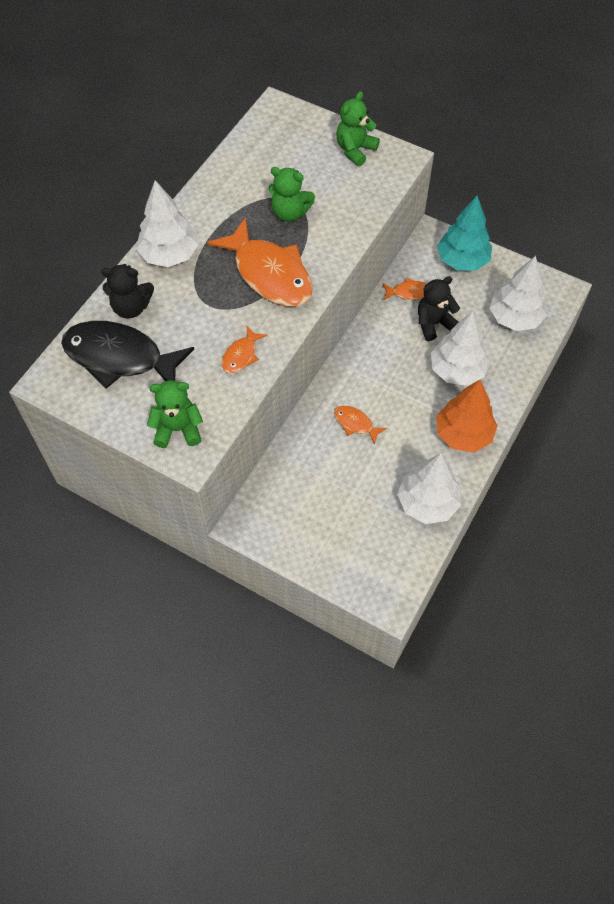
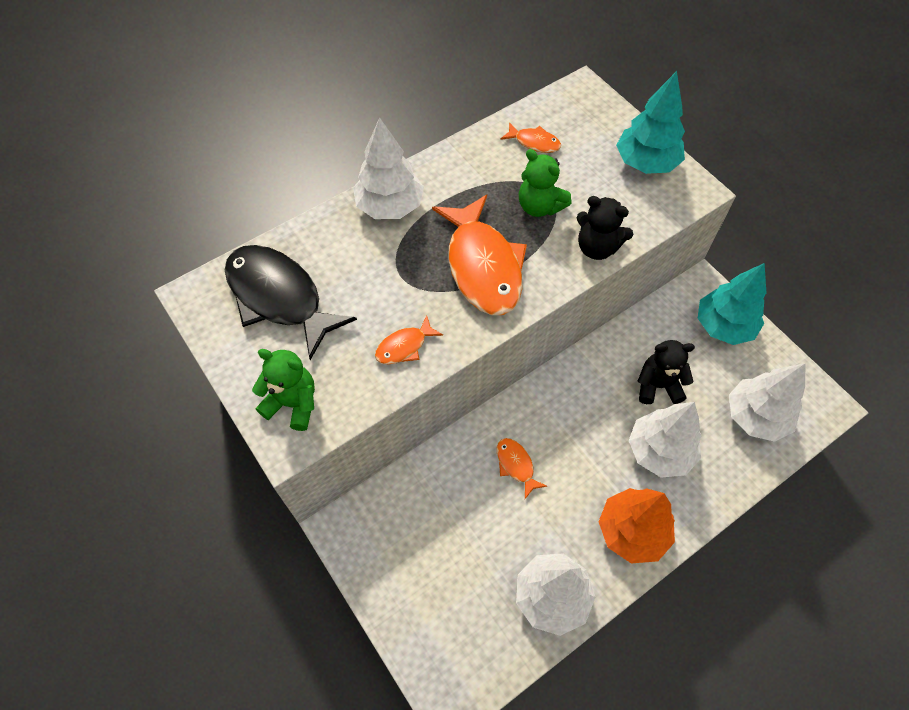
camera: 25 degrees right, 0 degrees up
(131, 307) = (321, 248): black teddy bear -> black teddy bear (597, 247)
(355, 150) = (646, 163): green teddy bear -> turquoise tree
(409, 292) = (646, 339): orange fish -> orange fish (534, 142)

